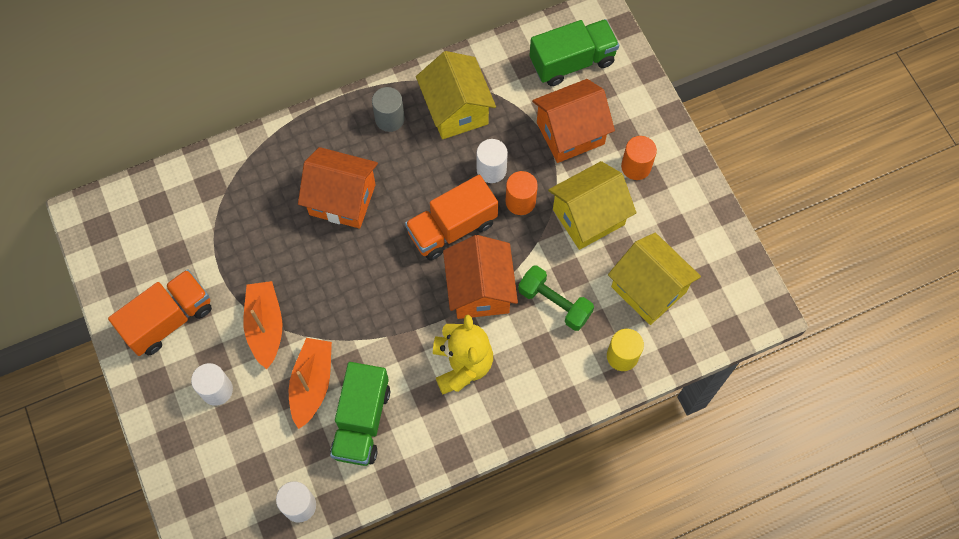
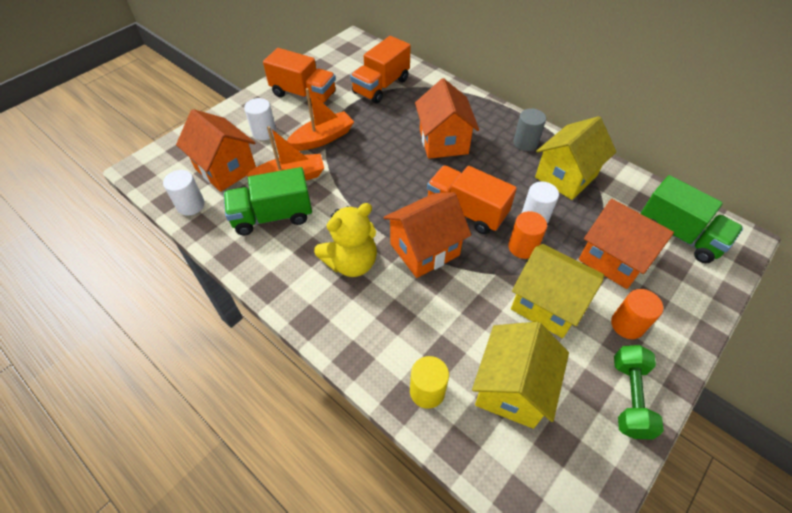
camera: 65 degrees right, 15 degrees down
(206, 222) = (381, 86): none -> orange truck
(259, 452) = (225, 169): none -> orange house
(554, 303) = (446, 310): green dumbbell -> green dumbbell (629, 397)

